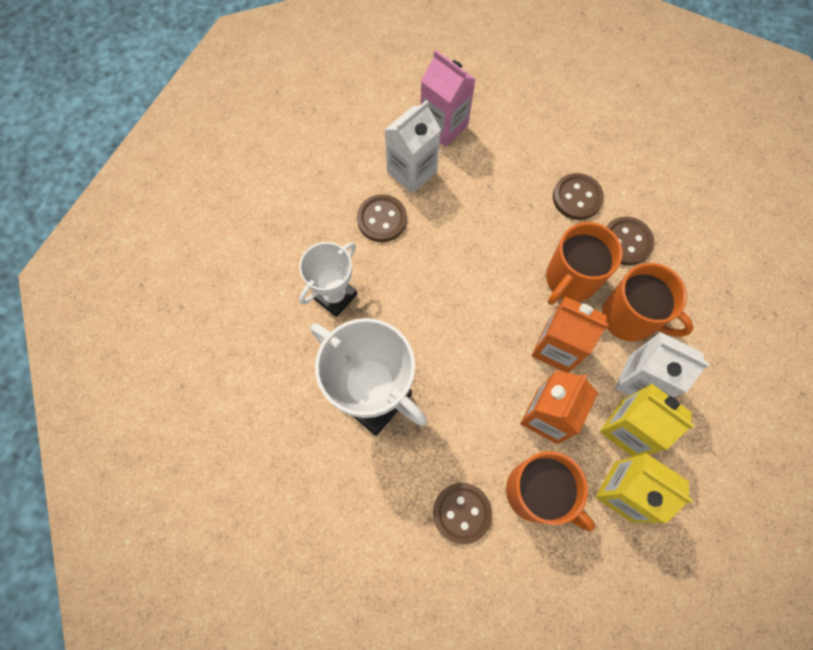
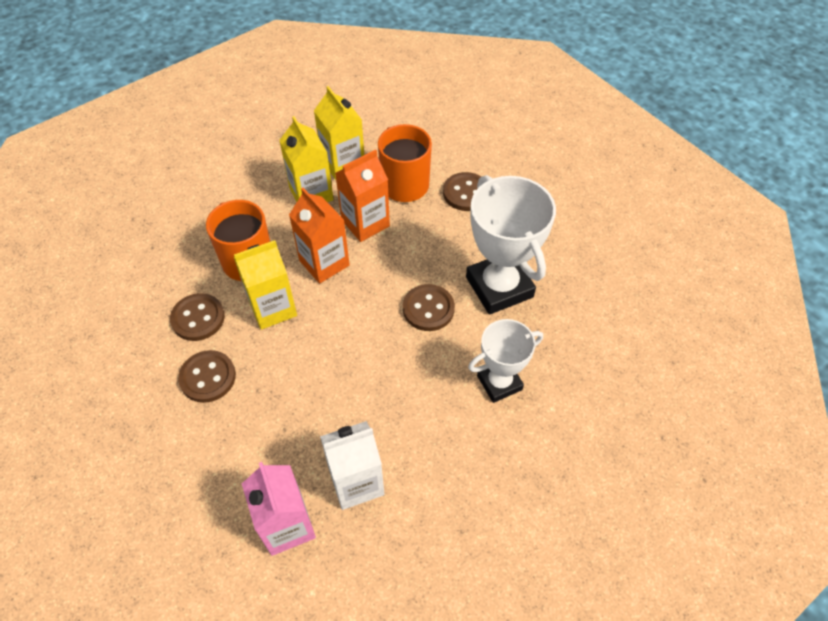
camera: 155 degrees left, 15 degrees down
(382, 219) = (417, 441): brown button -> brown button (428, 309)
(570, 279) = (272, 308): orange mug -> yellow carton
(640, 380) = (276, 217): white carton -> none

